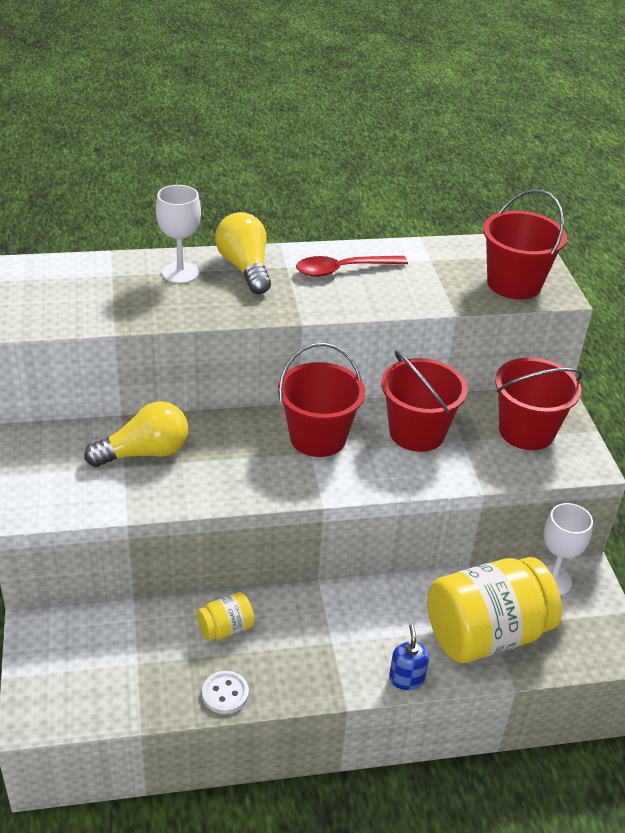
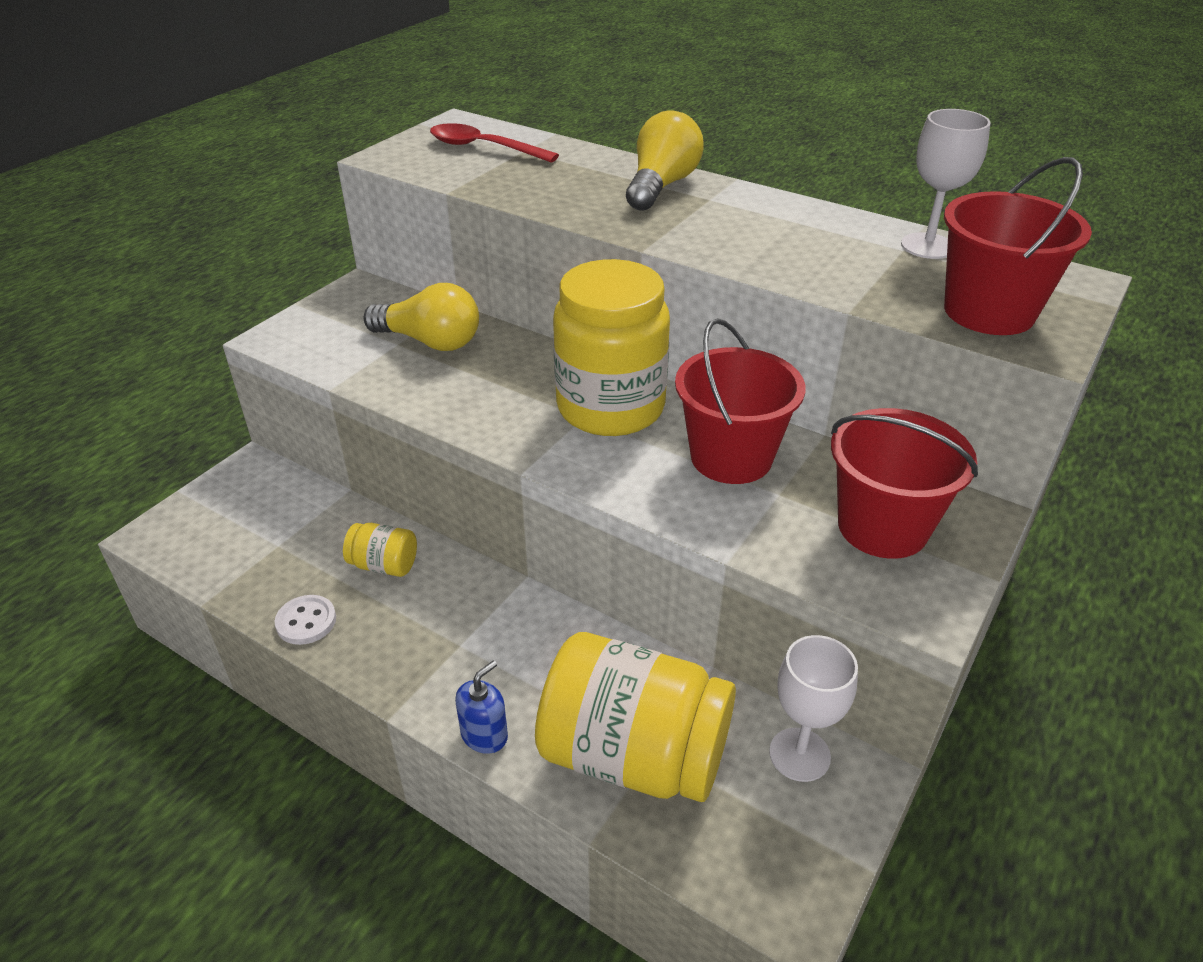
camera: 45 degrees right, 0 degrees up
(180, 273) = (589, 169): white goblet -> white goblet (927, 246)
(318, 437) = (610, 407): red bucket -> yellow jar
(343, 270) = (770, 222): red spoon -> red spoon (484, 148)

